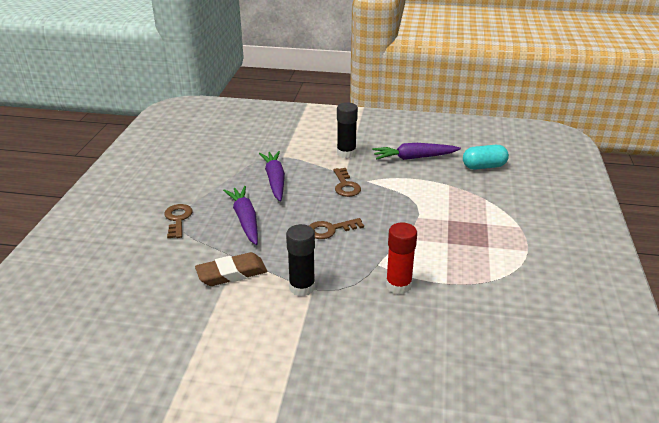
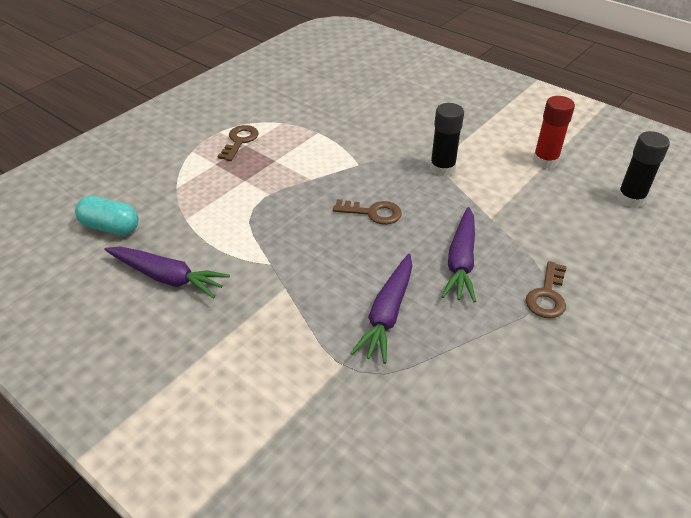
camera: 150 degrees left, 10 degrees up
(232, 273) = (502, 202): brown eraser -> none
(345, 186) = (303, 266): brown key -> brown key (240, 141)
(346, 153) = (244, 328): black glue stick -> black glue stick (630, 199)
(398, 285) = (358, 143): red glue stick -> red glue stick (545, 161)

